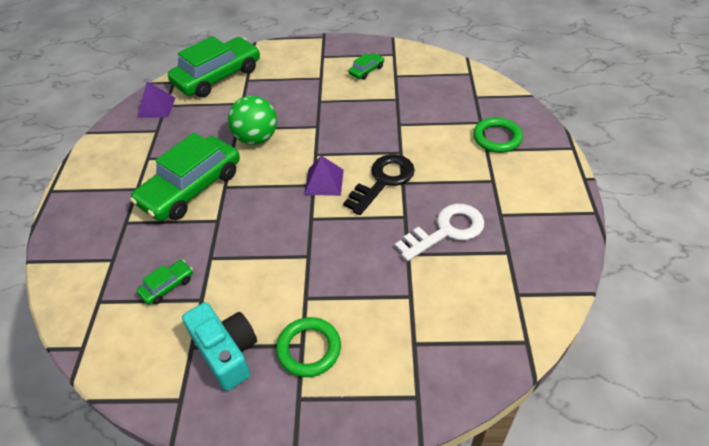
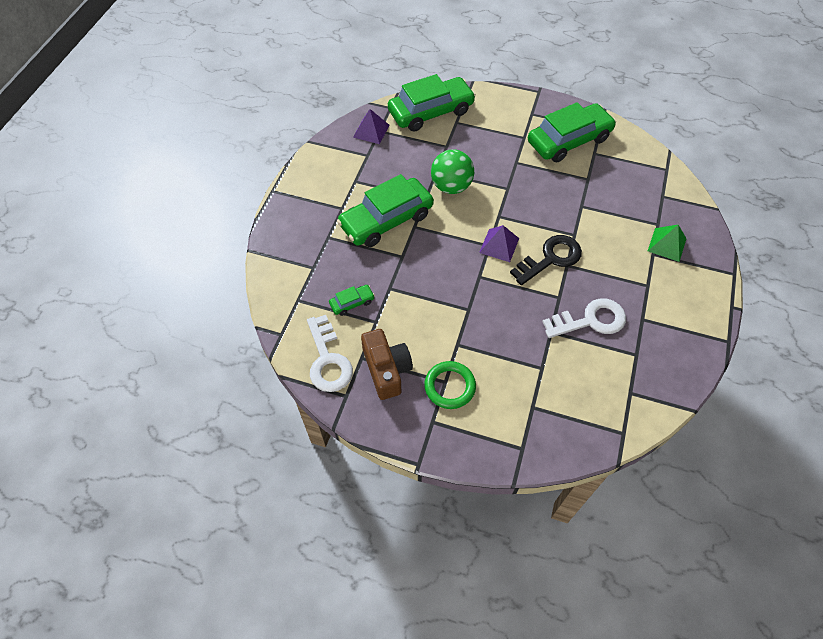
camera: 15 degrees right, 10 degrees up
(148, 362) = (328, 360): none -> white key
(226, 352) = (386, 369): turquoise camera -> brown camera
(366, 70) = (569, 140): green car -> green car, size x2.31
(497, 138) = (667, 244): green ring -> green pyramid

